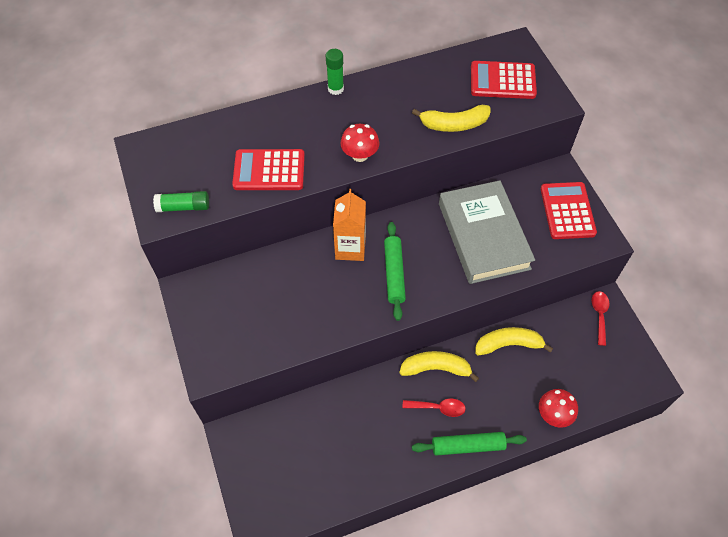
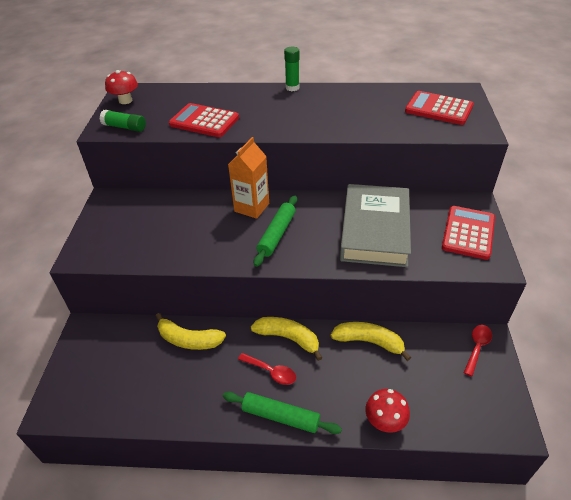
camera: 25 degrees right, 15 degrees down
(360, 155) = (282, 127): red mushroom -> red mushroom (125, 101)
(454, 124) = (377, 126): yellow banana -> yellow banana (188, 340)

